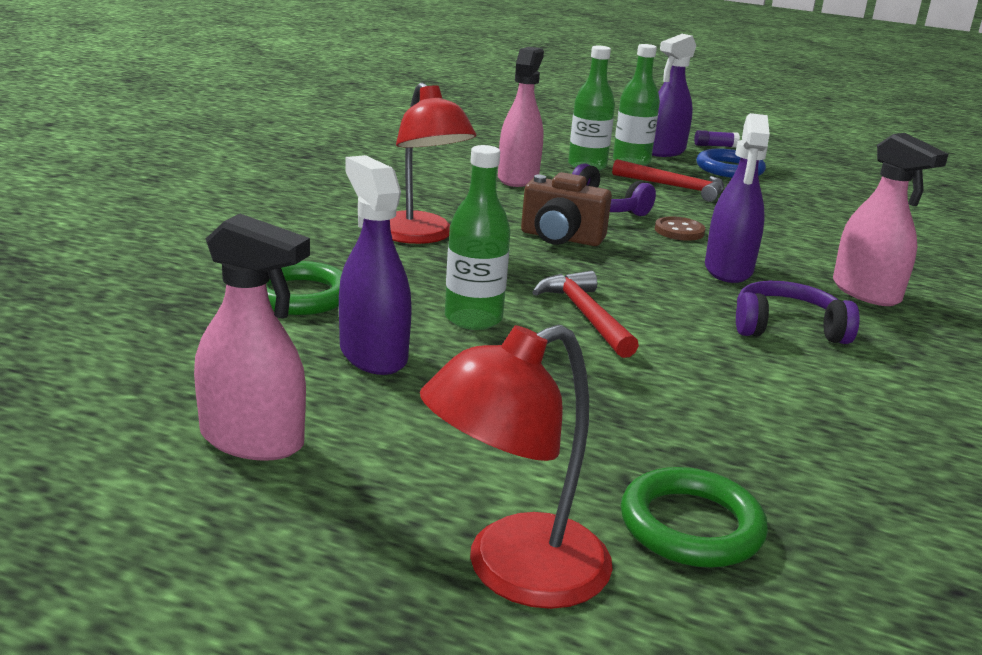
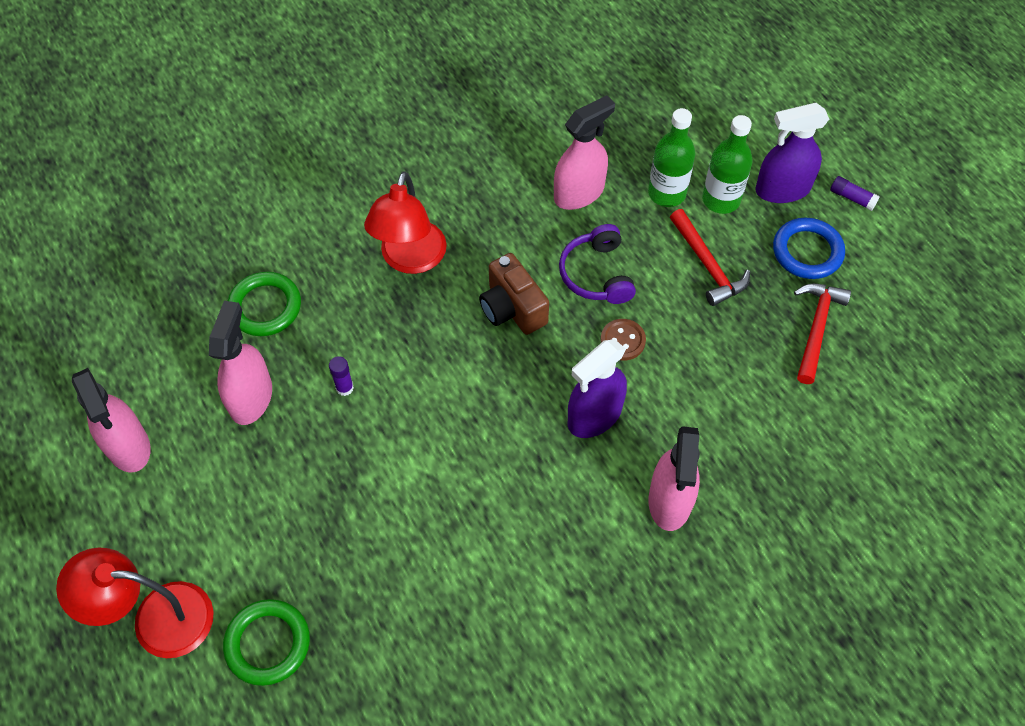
camera: 40 degrees right, 35 degrees up
(373, 355) = (251, 397): purple spray bottle -> pink spray bottle
(473, 319) = (344, 388): green bottle -> purple glue stick
(586, 316) = (420, 421): red hammer -> red hammer (816, 328)
(787, 328) = (545, 510): purple headphones -> none

